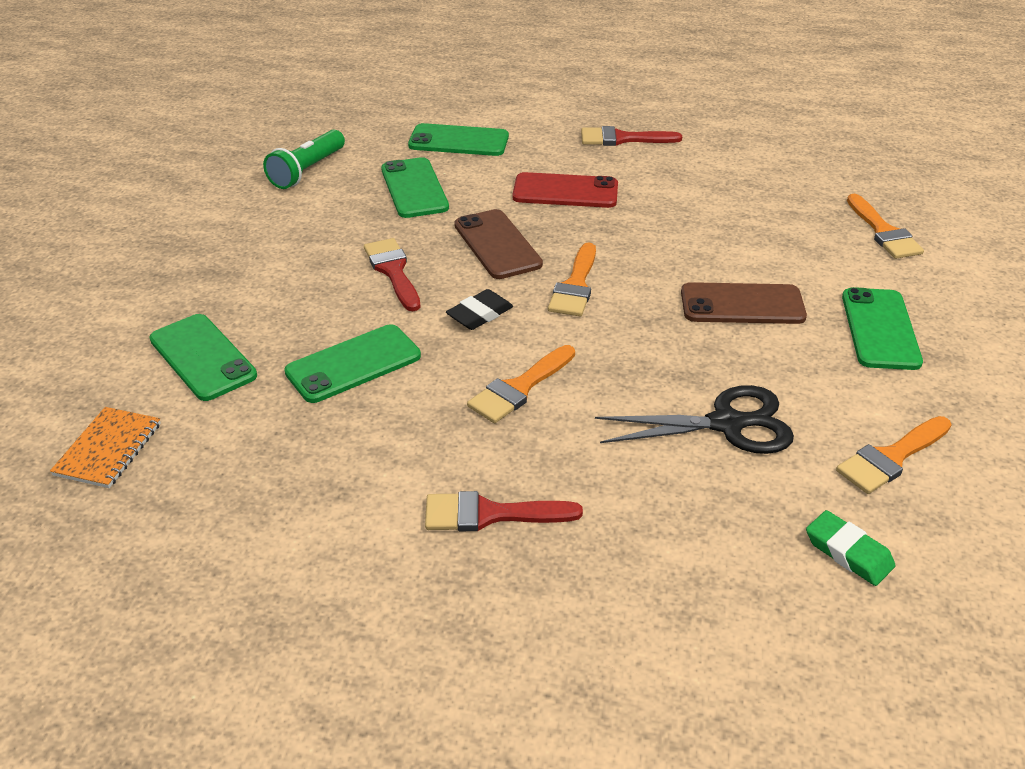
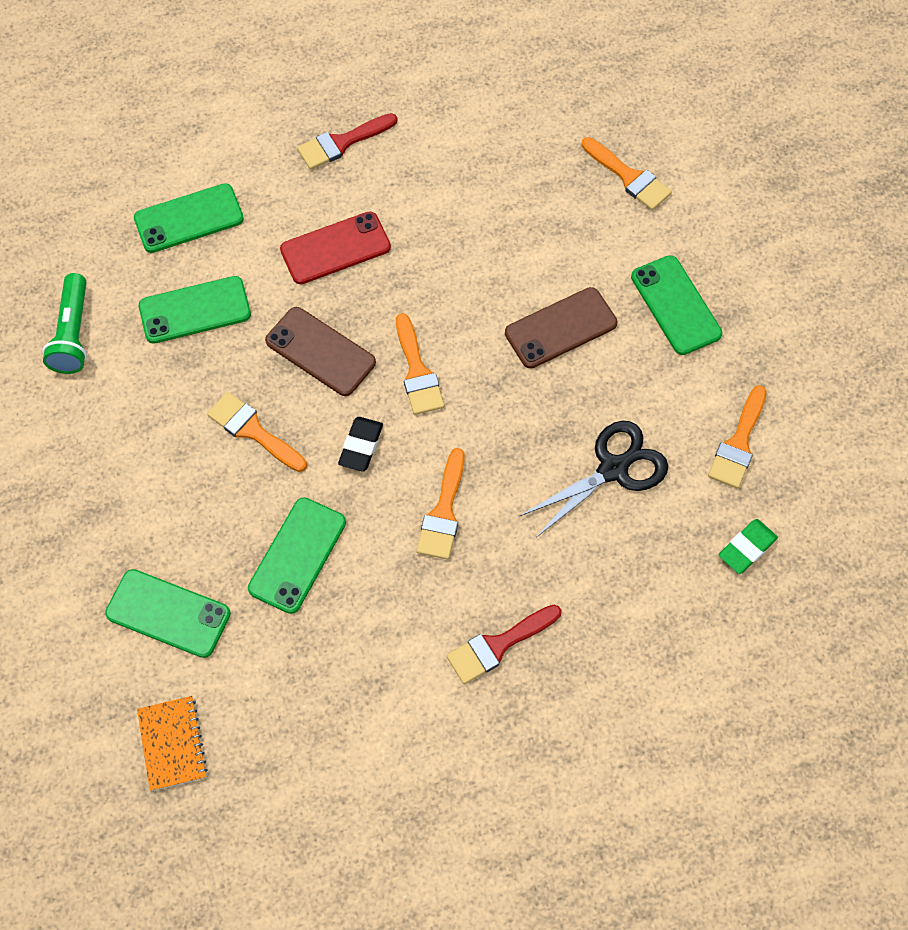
camera: 30 degrees left, 25 degrees up
(393, 271) = (253, 430): red brush -> orange brush
(414, 188) = (195, 310): green phone -> green phone turned 60 degrees counterclockwise
(848, 552) = (747, 548): green eraser -> green eraser turned 60 degrees counterclockwise

